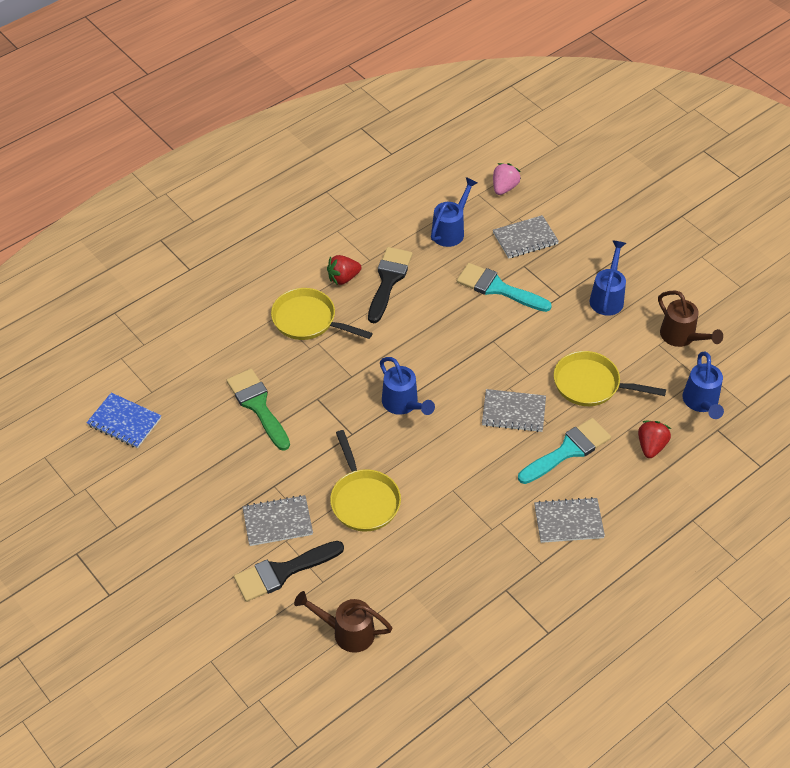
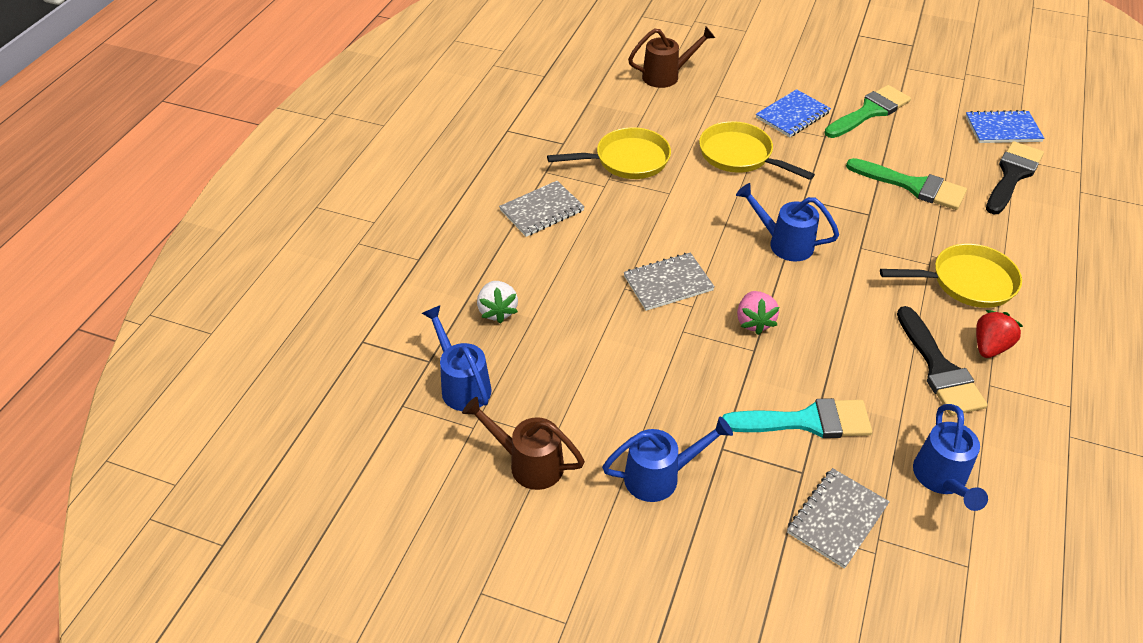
camera: 150 degrees right, 5 degrees down
(208, 493) = (869, 112): none -> green brush
(277, 522) = (792, 115): grey notebook -> blue notebook
(282, 572) = (752, 89): black brush -> black brush (1012, 175)
(504, 188) = (944, 601): pink strawberry -> pink strawberry (754, 322)
(568, 450) = (584, 270): turquoise brush -> none
(591, 384) = (605, 349): yellow pan -> yellow pan (627, 160)
(607, 297) = (660, 477): blue watering can -> blue watering can turned 90 degrees counterclockwise
(651, 446) = (497, 311): red strawberry -> white strawberry

